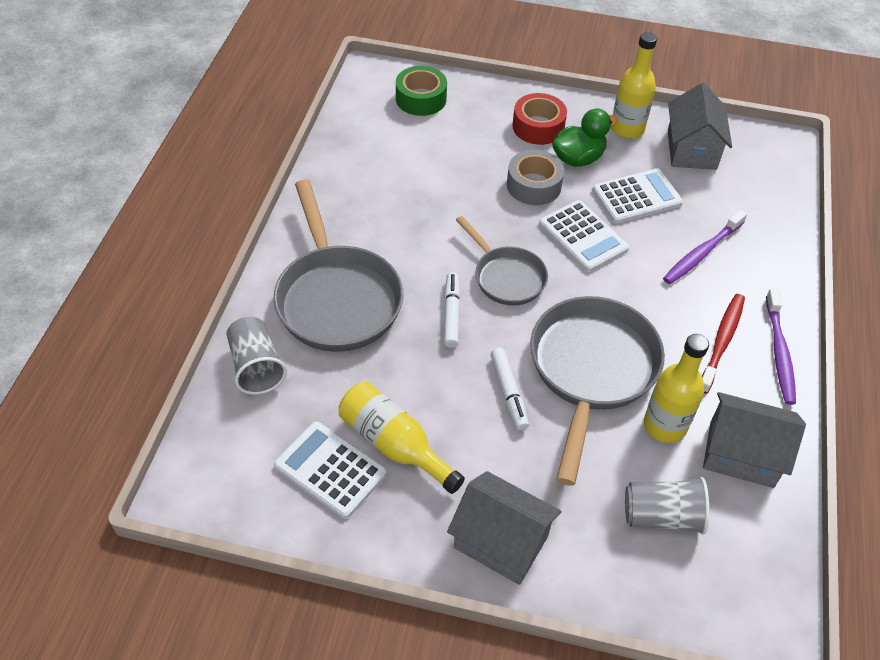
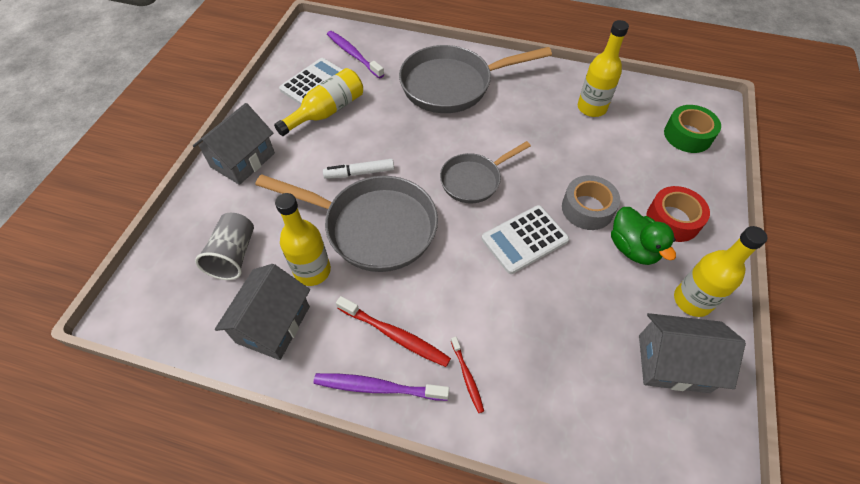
camera: 95 degrees right, 5 degrees up
(256, 367) = (396, 51): grey cup -> none
(380, 167) = (591, 108): none -> yellow bottle
(451, 314) = (435, 144): white marker -> none
(636, 197) = (584, 293): white calculator -> none
(702, 253) = (510, 341): purple toothbrush -> purple toothbrush (353, 55)
(746, 284) = (467, 376): none -> red toothbrush

